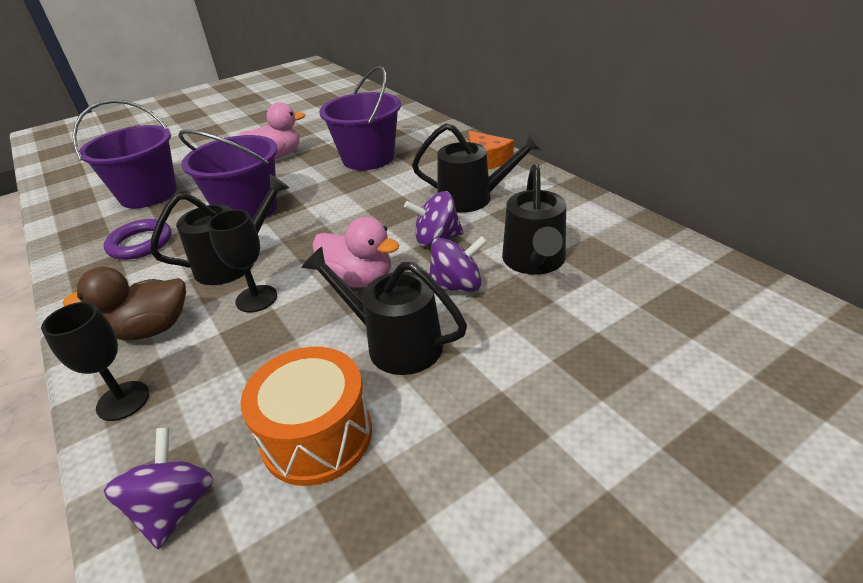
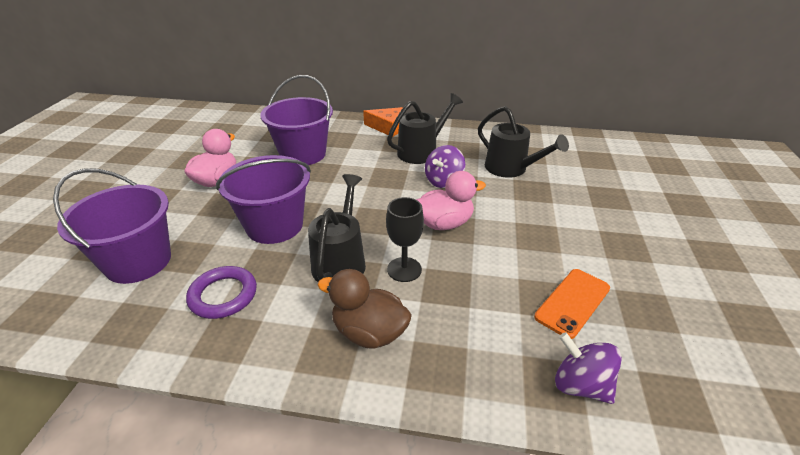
camera: 50 degrees left, 0 degrees up
(123, 401) = (443, 376): black goblet -> none
(151, 329) = (369, 332): brown duck -> brown duck turned 90 degrees clockwise
(317, 436) = (572, 302): orange drum -> orange phone
(394, 343) = (523, 241): black watering can -> none
(457, 286) = (499, 198): purple spinning top -> none

